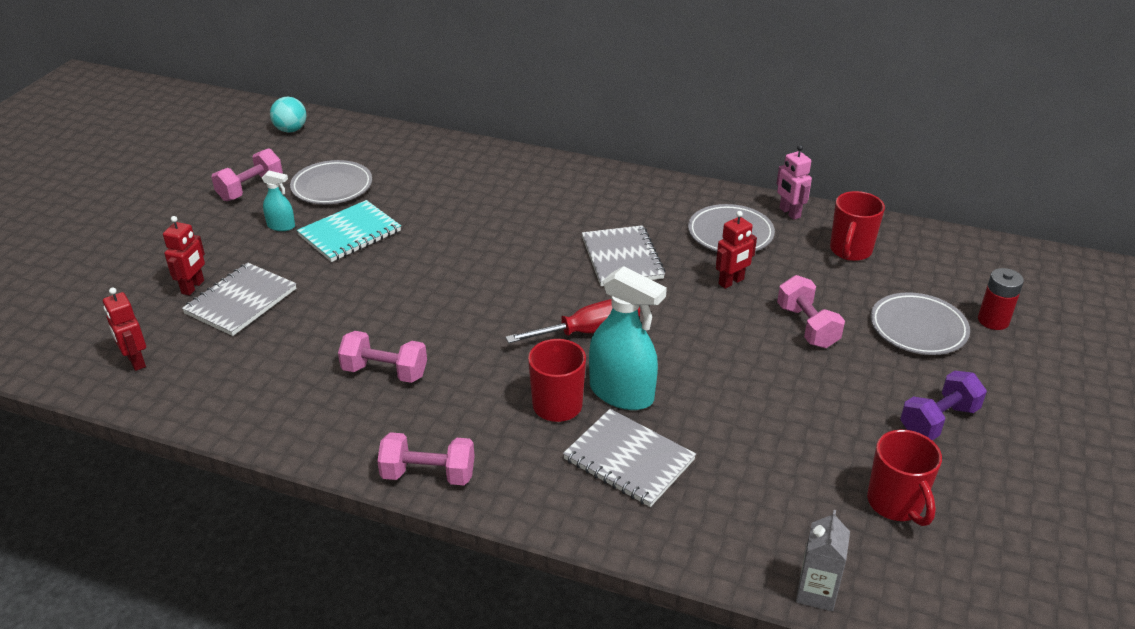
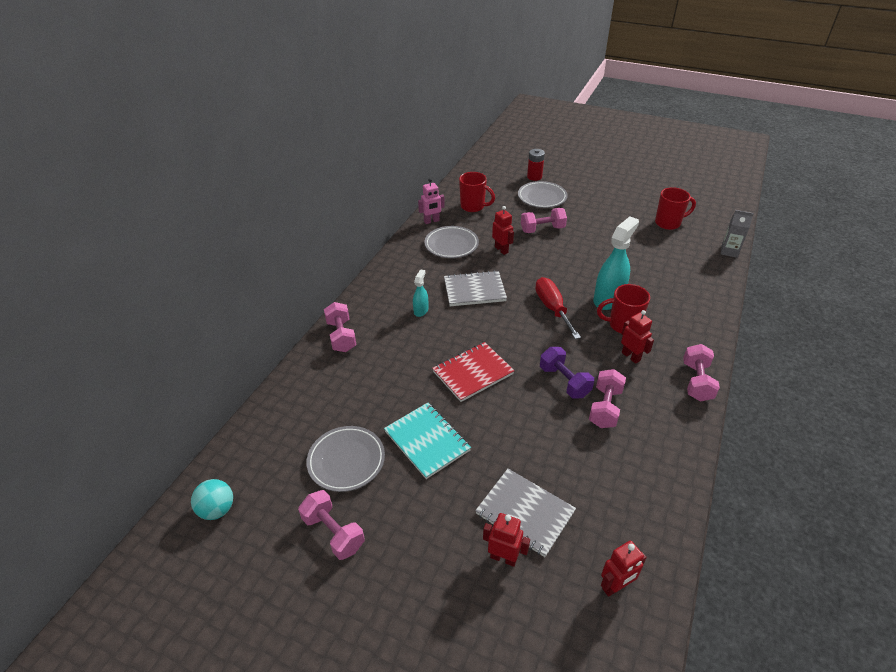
camera: 85 degrees left, 5 degrees up
(281, 226) = (408, 495): turquoise spray bottle -> turquoise spray bottle (421, 310)
(454, 261) = (473, 373): none -> red notebook
(485, 407) = (631, 356): none -> red robot
(518, 165) = (341, 336): none -> pink dumbbell
(629, 460) = (662, 300): grey notebook -> none
(938, 421) = (610, 203): purple dumbbell -> purple dumbbell (564, 381)

